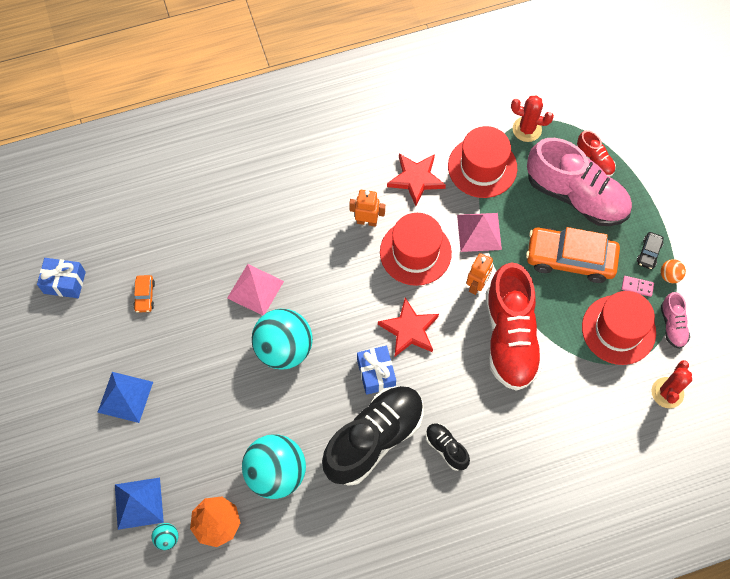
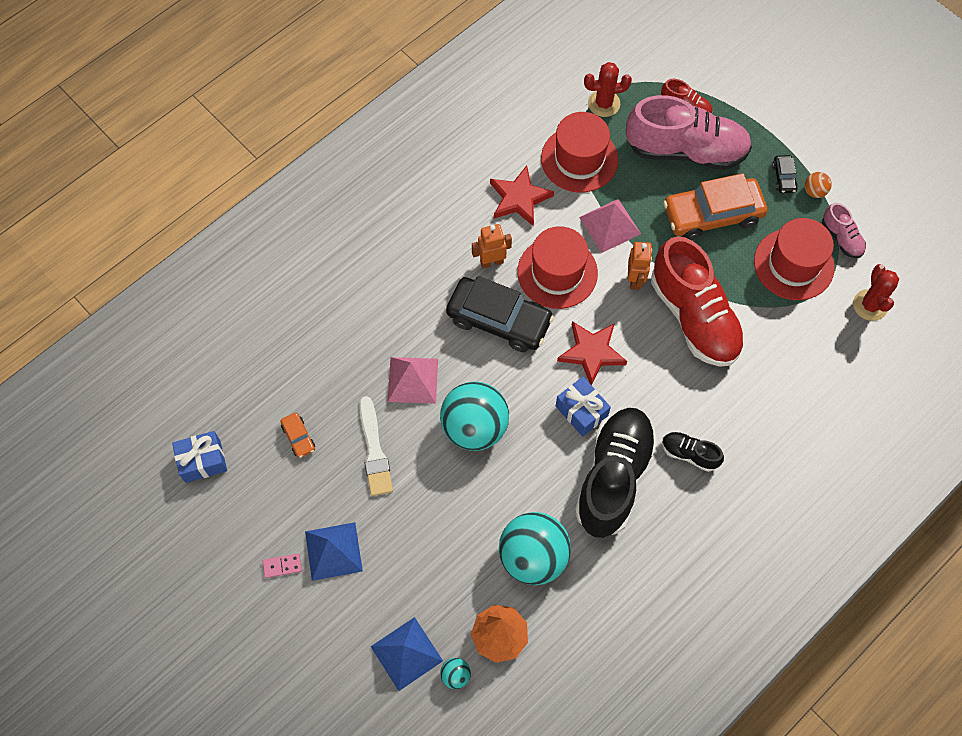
camera: 25 degrees left, 0 degrees up
(197, 332) = (374, 451): none -> white brush
(348, 271) = (499, 320): none -> black car
(637, 286) = (789, 215): pink domino -> pink domino (282, 566)

